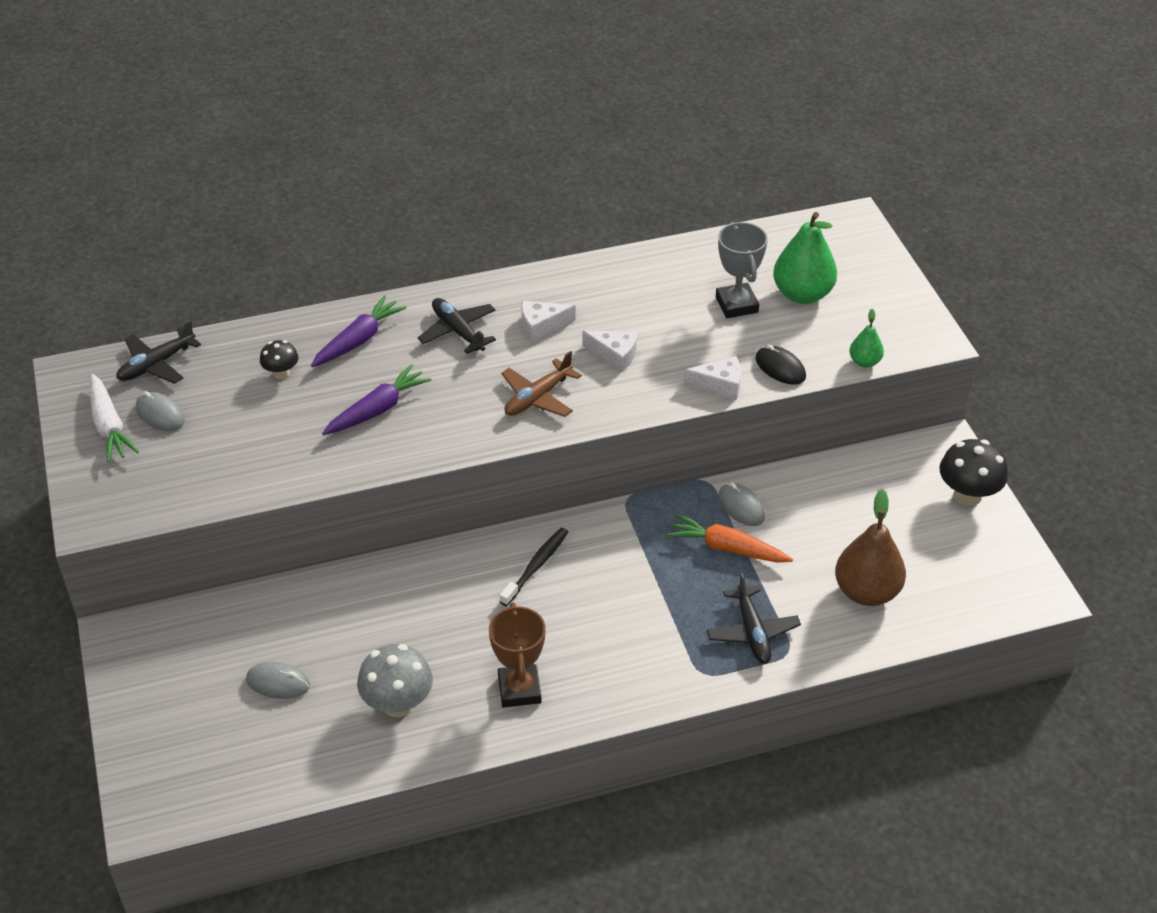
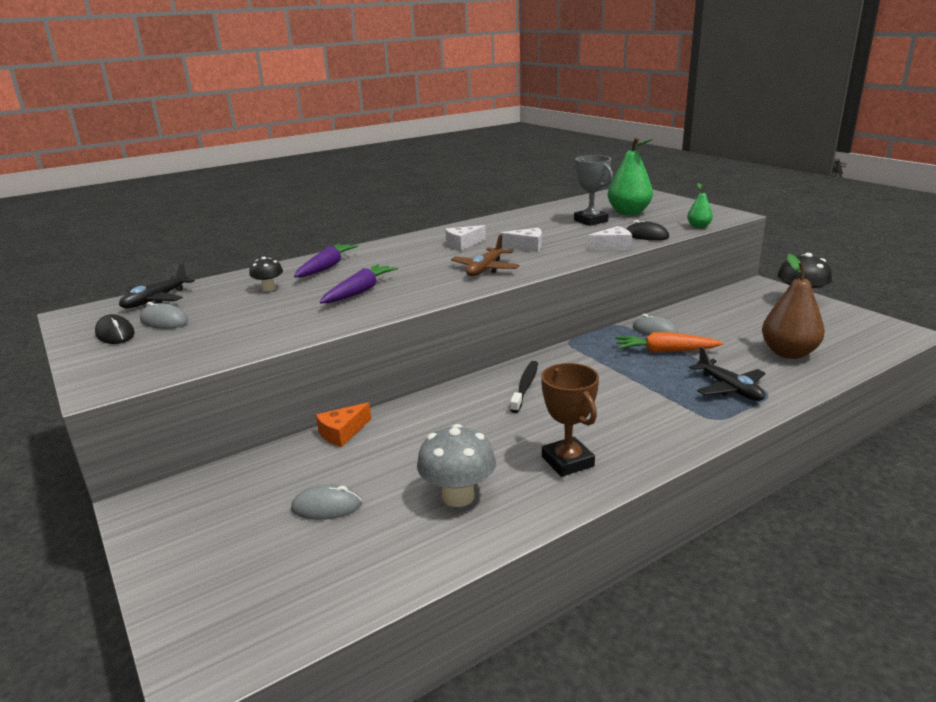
camera: 15 degrees left, 20 degrees down
(109, 426) = (115, 334): white carrot -> black mouse
(321, 586) = (342, 432): none -> orange cheese
(458, 331) = (402, 254): black plane -> none

